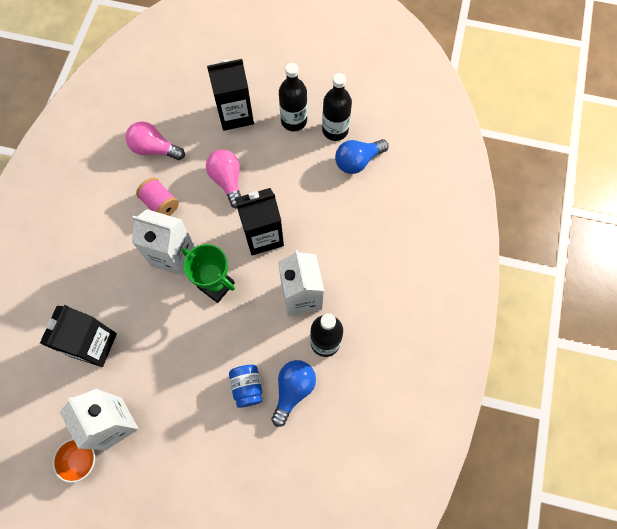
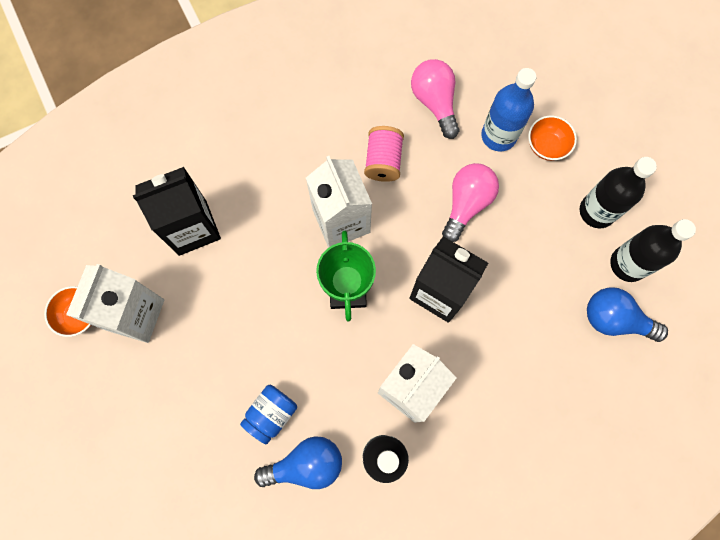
camera: 50 degrees right, 5 degrees up
(206, 133) = (498, 136): none -> blue bottle
(235, 114) = (546, 146): black carton -> orange bowl

